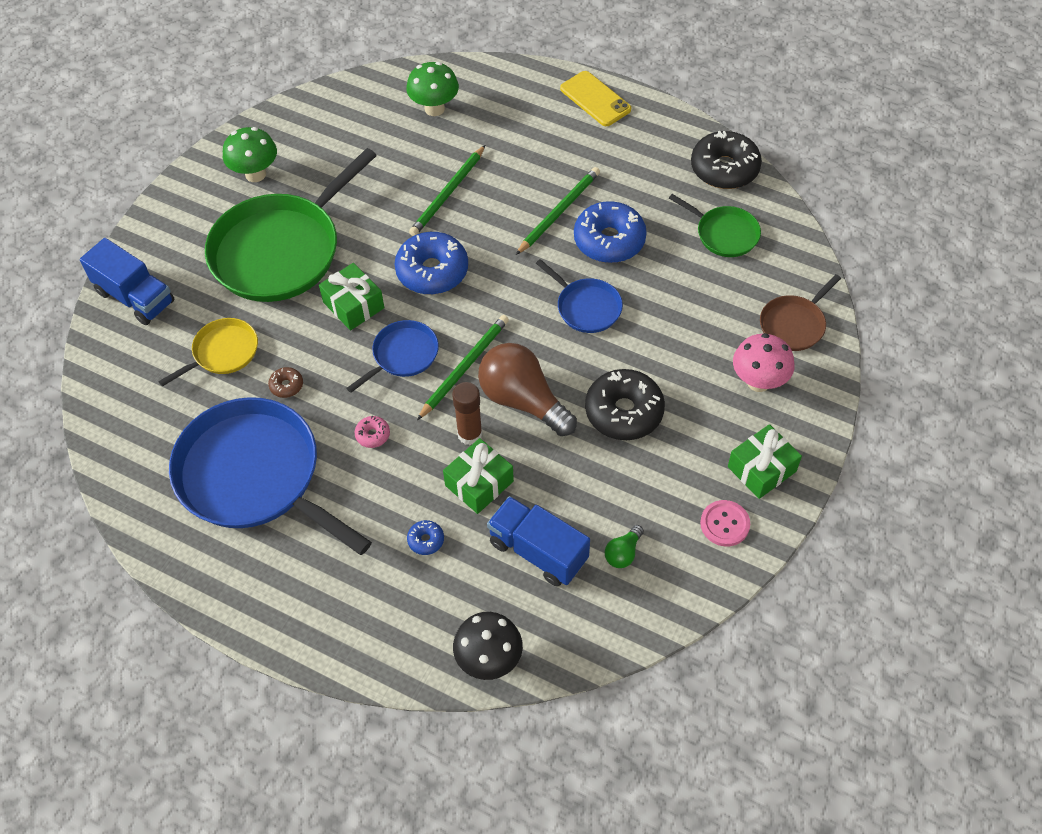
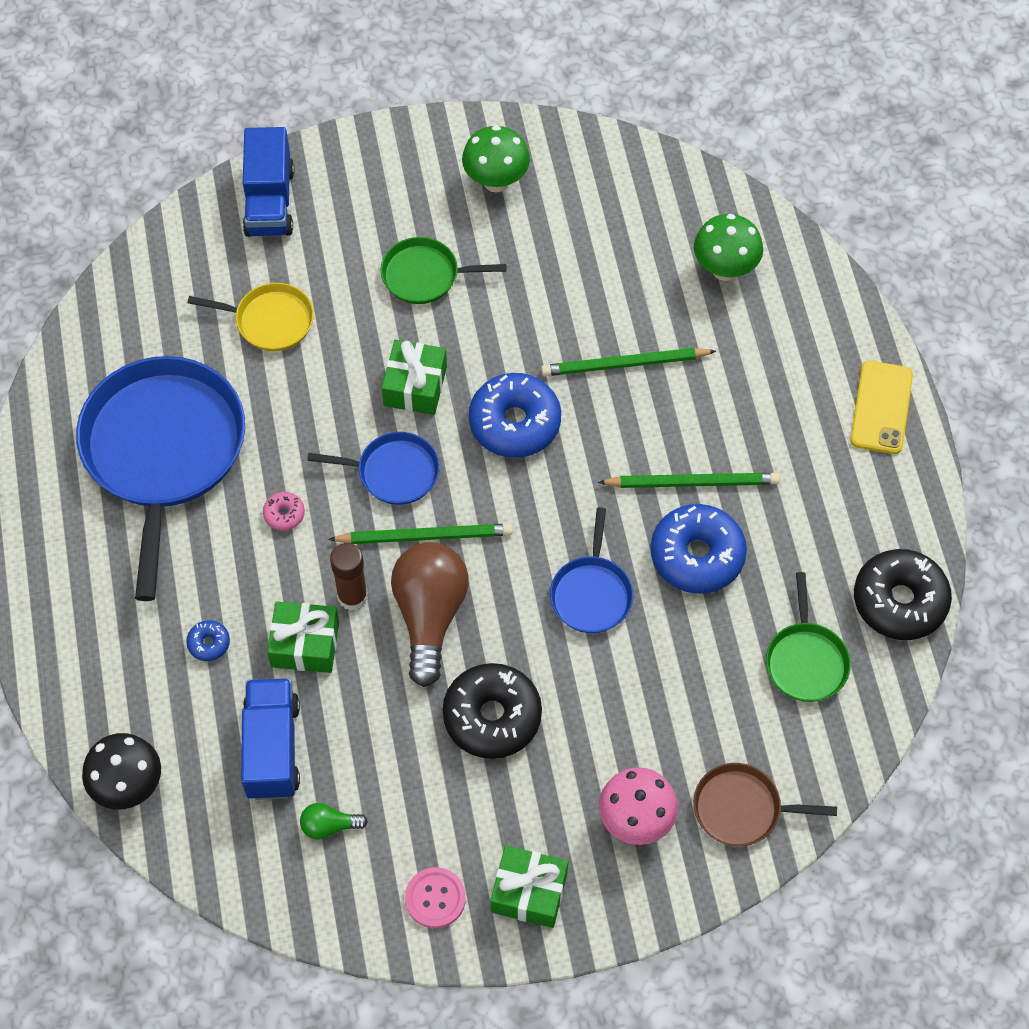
camera: 50 degrees right, 5 degrees up
(281, 250) = (424, 275): green pan -> green pan, size x0.48
(286, 385) = (278, 401): brown donut -> none

